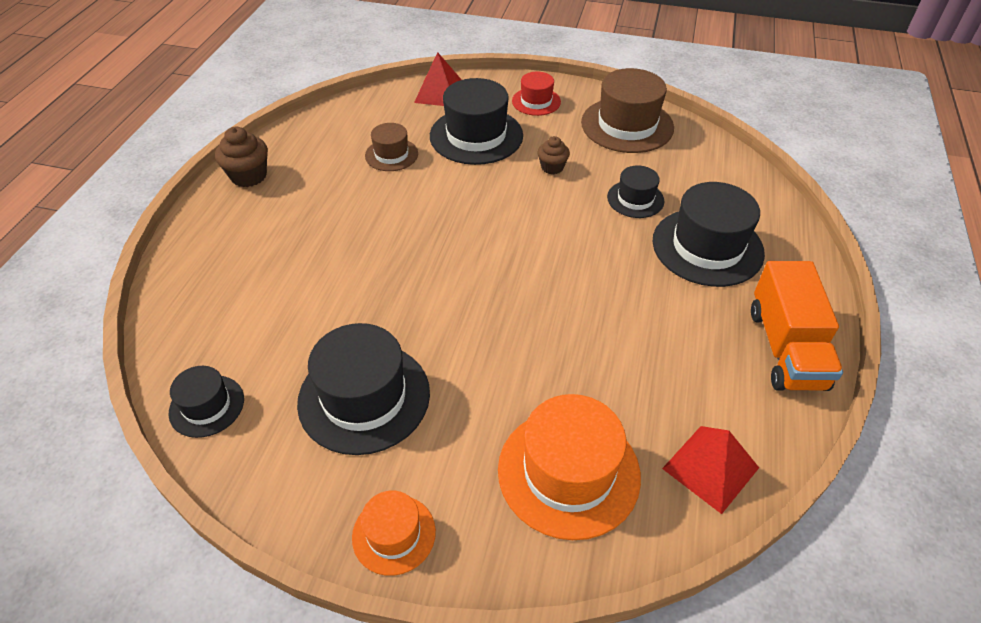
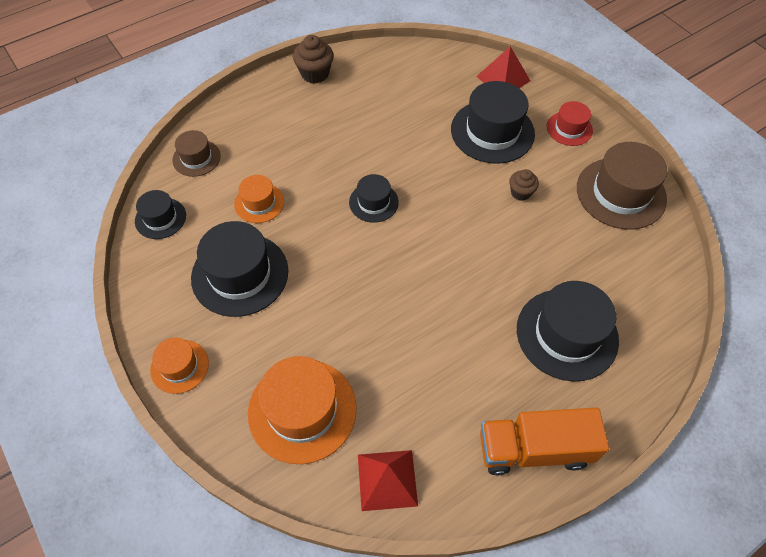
camera: 40 degrees right, 10 degrees up
(312, 319) = (259, 203): none -> orange hat
(391, 155) = (418, 111): brown hat -> brown hat (196, 158)
(635, 199) = (555, 259): black hat -> black hat (373, 202)
(785, 348) = (534, 449): orange truck -> orange truck turned 45 degrees clockwise

